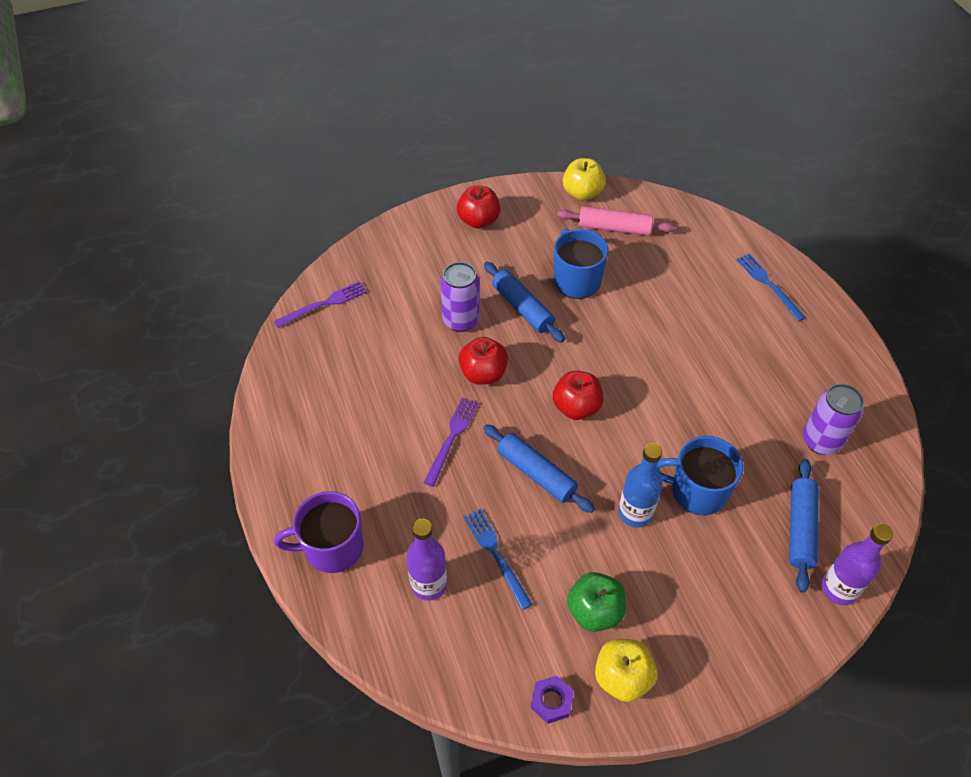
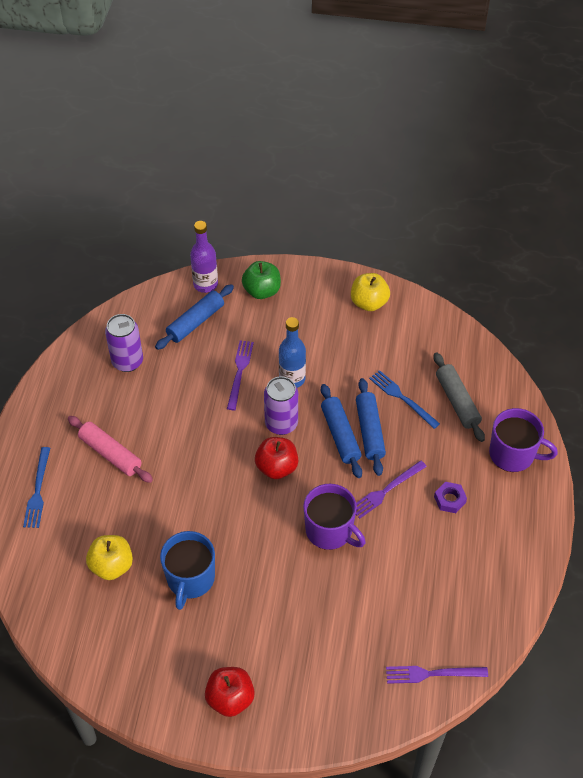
camera: 150 degrees left, 0 degrees up
(429, 584) = (457, 401): purple bottle -> grey rolling pin
(461, 320) = (317, 591): purple can -> purple can (281, 424)
(483, 374) = (330, 531): red apple -> purple mug
(496, 555) = (402, 398): blue fork -> blue fork turned 135 degrees clockwise
(522, 308) = (256, 576): blue rolling pin -> blue rolling pin (369, 431)
(551, 701) = (417, 311): purple nut -> purple nut (449, 499)
(582, 193) = (105, 678): yellow apple -> yellow apple (112, 566)
(594, 611) = (361, 339): green apple -> green apple (262, 291)
(614, 228) = (111, 618): pink rolling pin -> pink rolling pin (110, 454)
(697, 491) = (239, 372): blue mug -> purple fork

